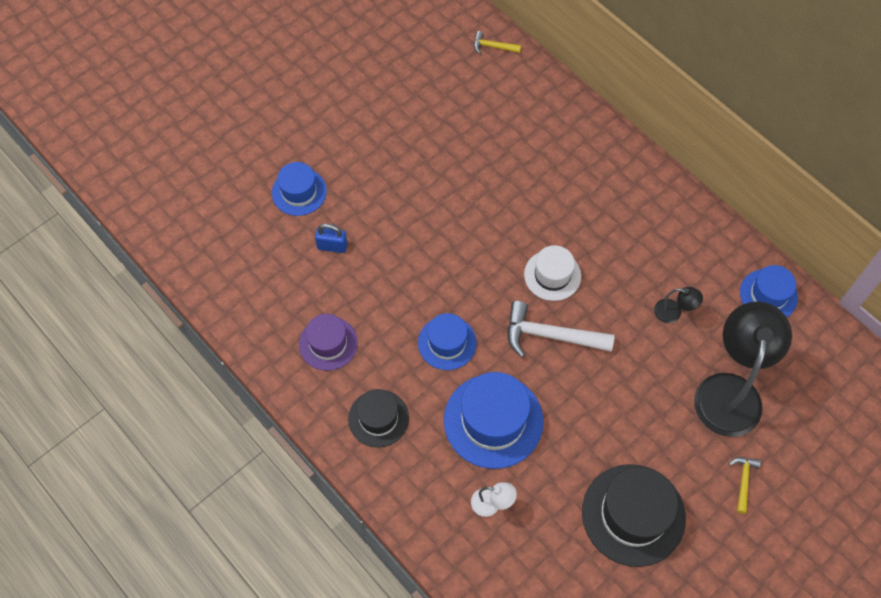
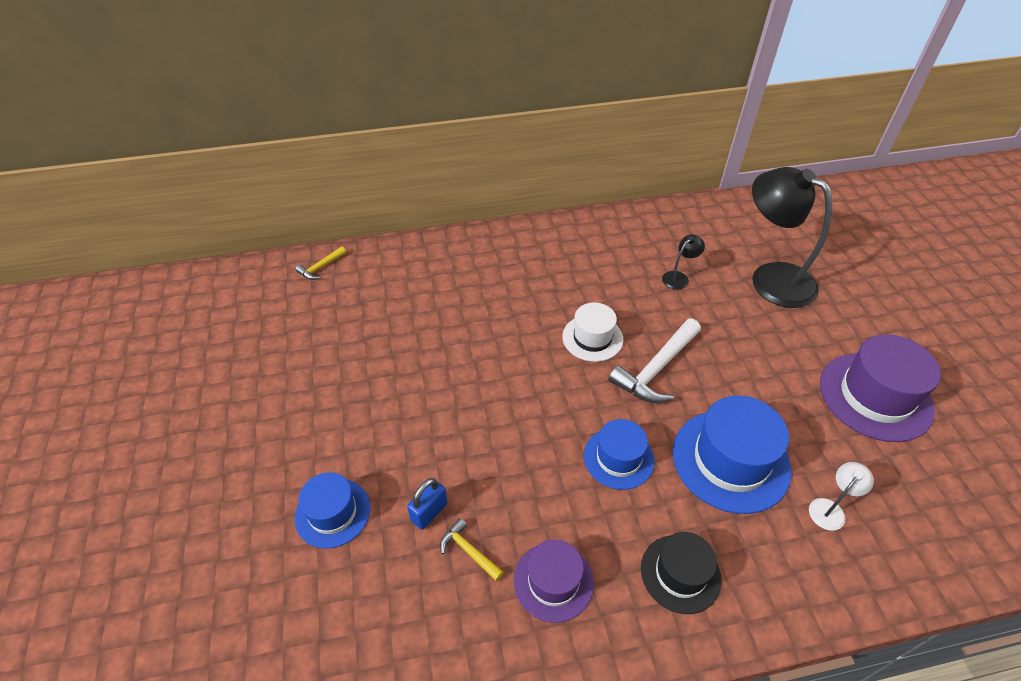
camera: 60 degrees left, 15 degrees down
(633, 515) = (875, 396): black hat -> purple hat
(743, 481) = (862, 308): yellow hammer -> yellow hammer (469, 551)
(768, 295) = (693, 219): blue hat -> none

